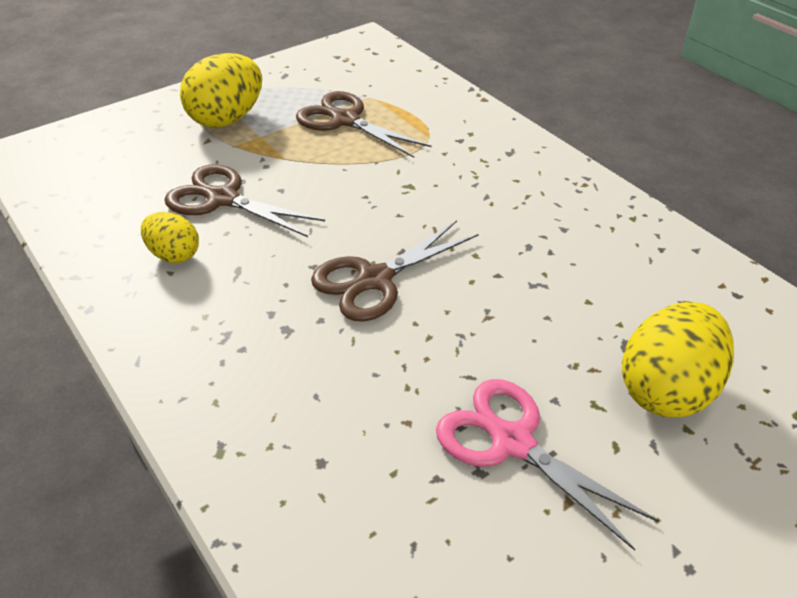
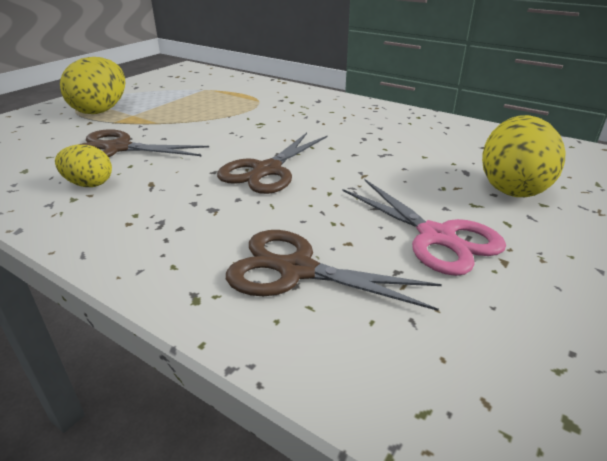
camera: 20 degrees left, 10 degrees down
(345, 120) = (194, 101): brown scissors -> brown scissors (297, 270)
(512, 442) = (436, 236): pink scissors -> pink scissors turned 150 degrees counterclockwise

